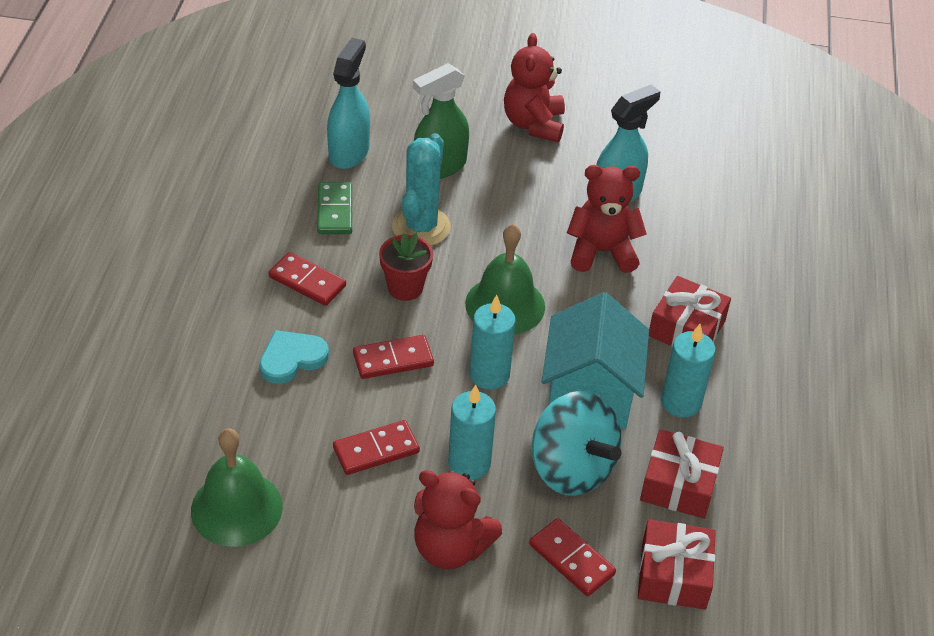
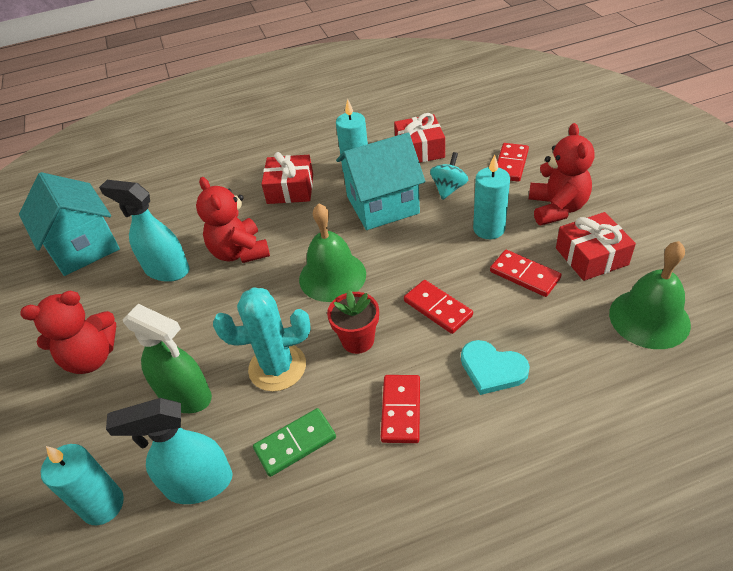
camera: 110 degrees left, 0 degrees up
(489, 375) = (406, 254): turquoise candle -> turquoise candle (103, 505)
(571, 469) = (448, 189): turquoise spinning top -> turquoise spinning top, size x0.54
(673, 575) = (481, 131): red gift -> red gift (591, 256)
(704, 146) = (83, 247): none -> turquoise house

